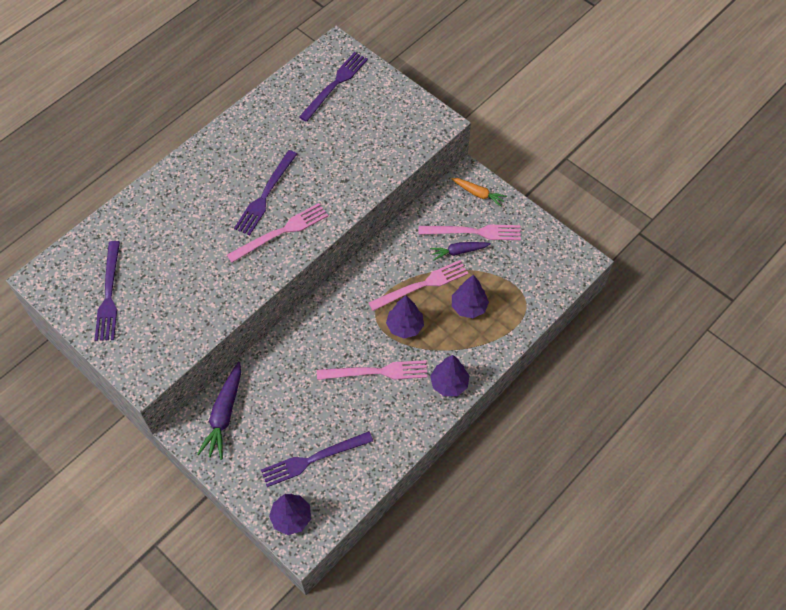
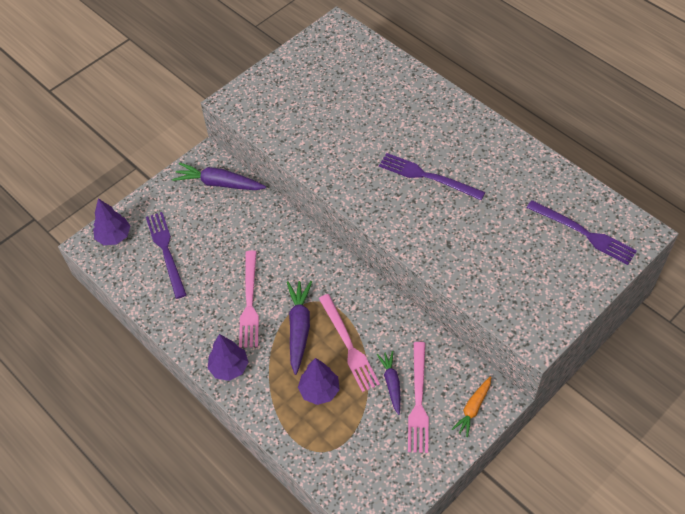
camera: 95 degrees right, 5 degrees down
(109, 294) = (317, 71): purple fork -> none
(281, 232) = (382, 191): pink fork -> none
(405, 326) = (299, 328): purple tree -> purple carrot

